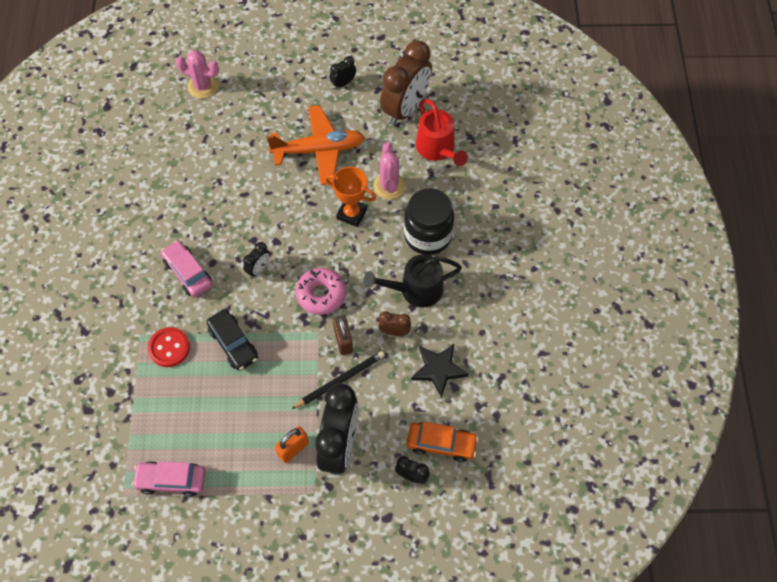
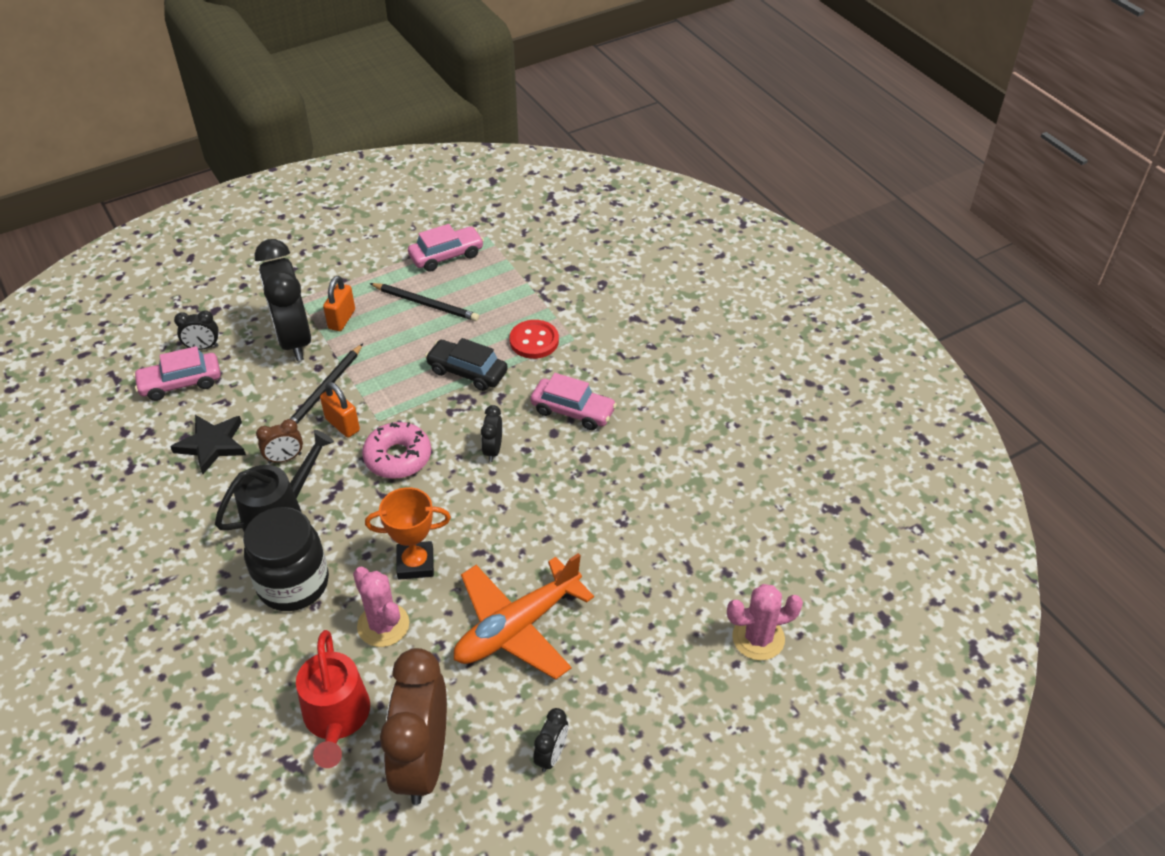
camera: 150 degrees right, 15 degrees down
(221, 431) = (426, 304): none -> black pencil
(343, 341) = (342, 425): brown padlock -> orange padlock
(437, 149) = (336, 718): red watering can -> red watering can turned 135 degrees counterclockwise
(441, 444) = (180, 383): orange car -> pink car

